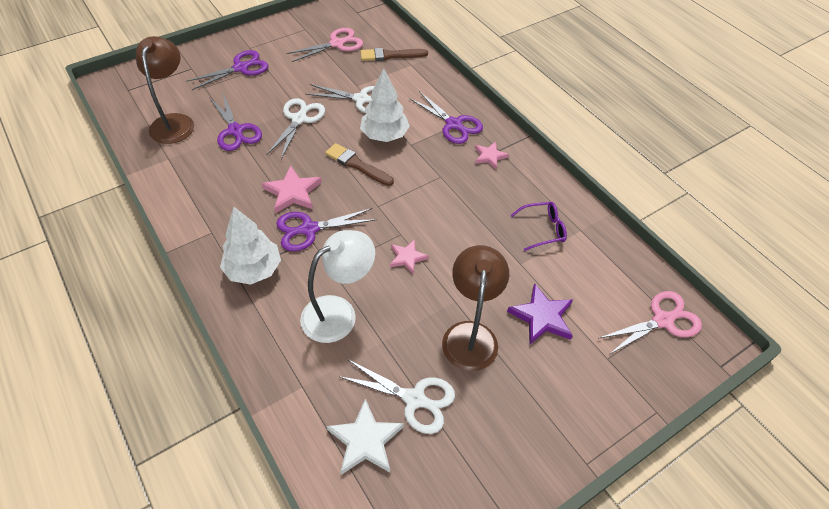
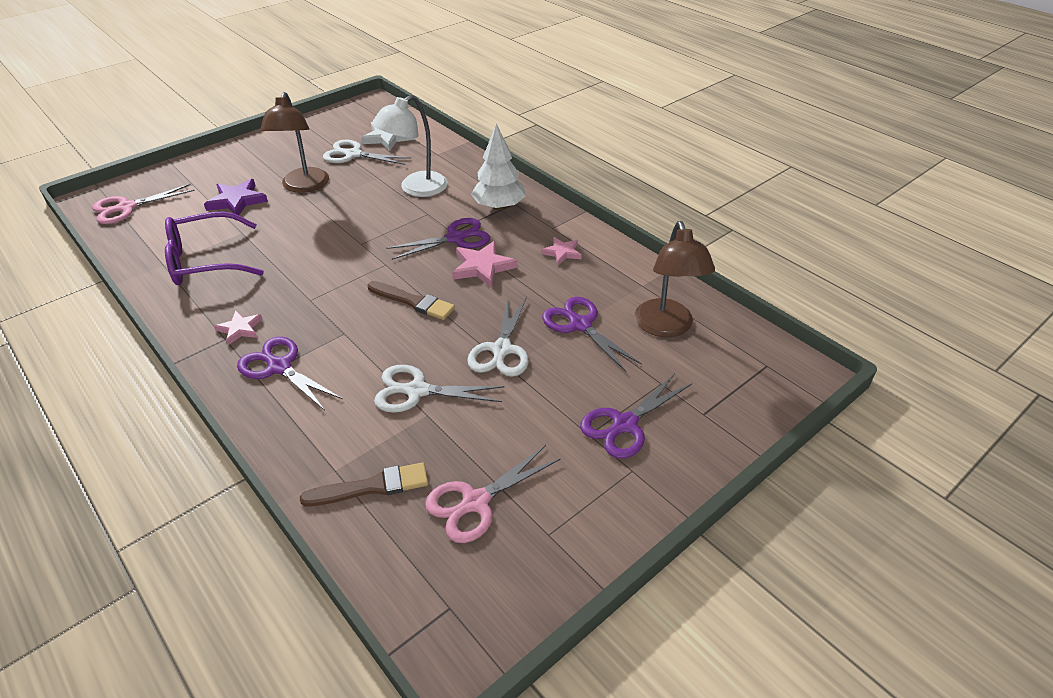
camera: 175 degrees right, 10 degrees down
(384, 135) = (379, 340): white tree -> none
(407, 257) = (354, 227): pink star -> pink star (562, 252)
(543, 229) = (205, 261): purple glasses -> purple glasses, size x1.80

